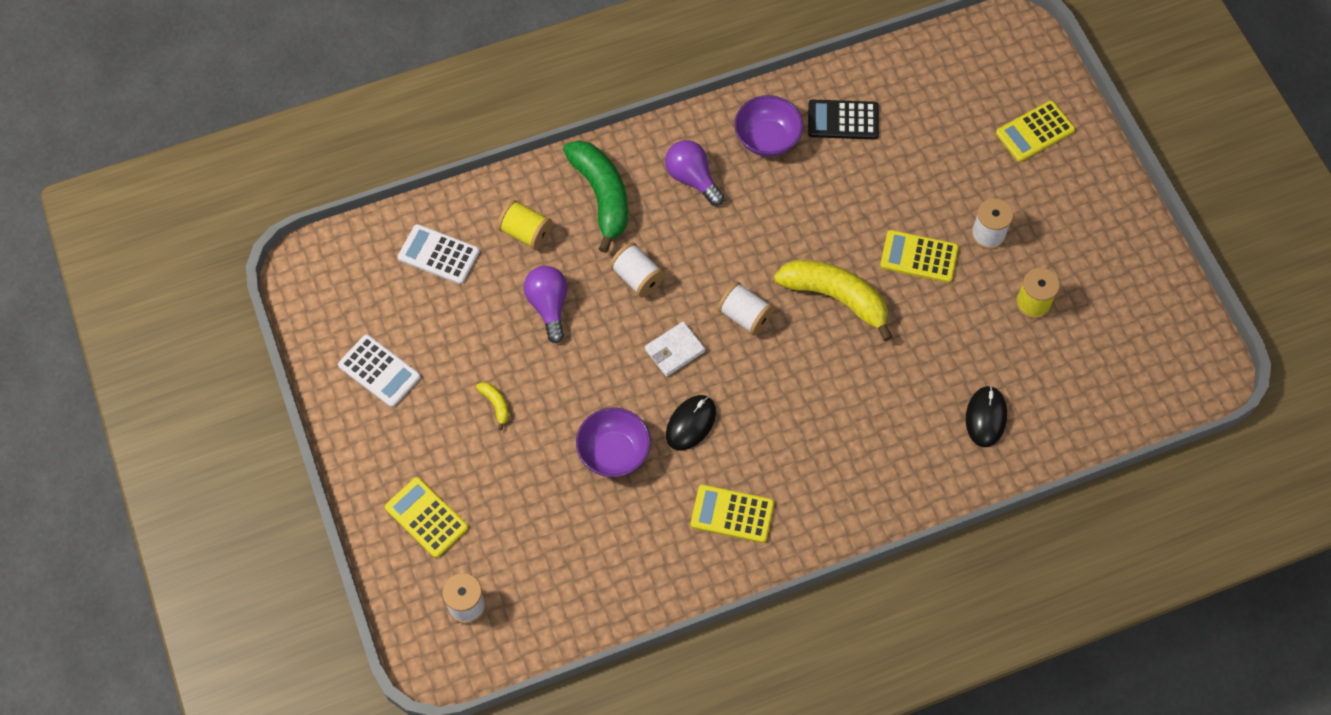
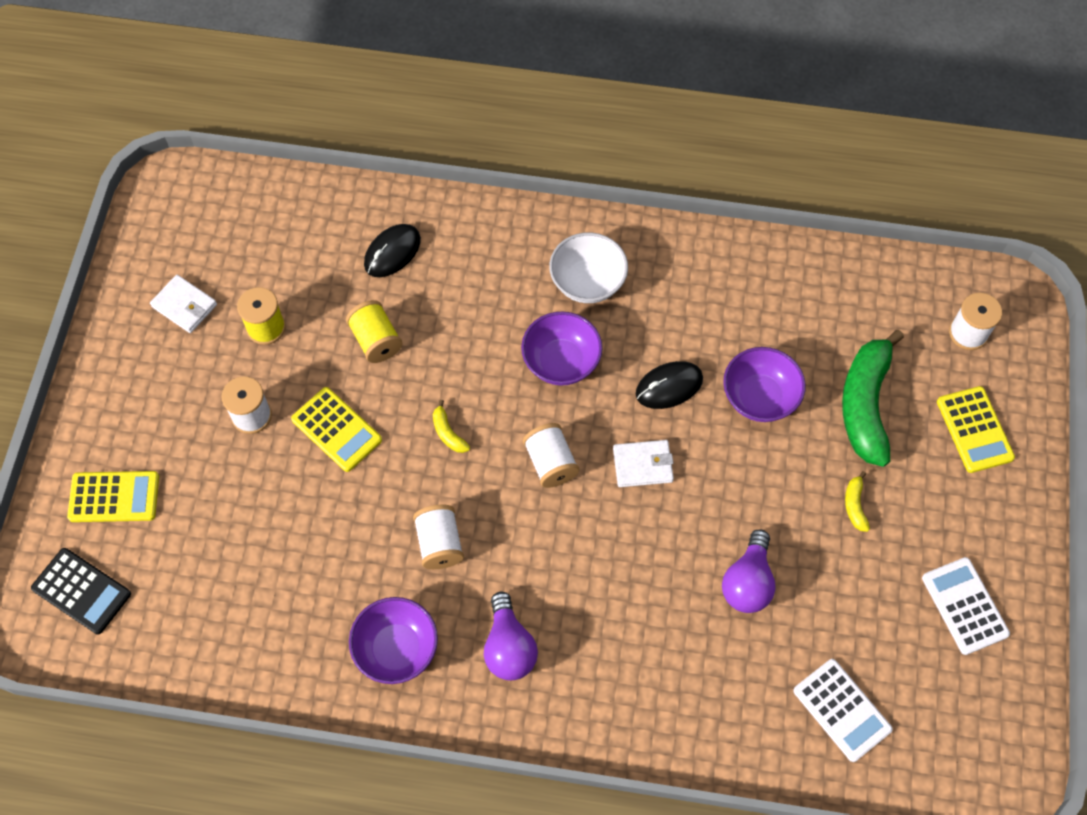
camera: 150 degrees left, 0 degrees up
(526, 233) = (730, 683): yellow spool -> yellow spool (376, 340)
(602, 196) = (621, 681): green banana -> green banana (865, 404)
(637, 277) = (636, 563): white spool -> white spool (439, 543)
(732, 514) = (679, 288): yellow calculator -> none
(787, 398) = (561, 362): none -> purple bowl
(810, 478) = (587, 282): none -> white bowl
(836, 297) = (448, 433): yellow banana -> yellow banana, size x0.41
(843, 120) = (299, 625): black calculator -> black calculator (81, 591)
(1108, 286) = (184, 306): none -> white wallet

